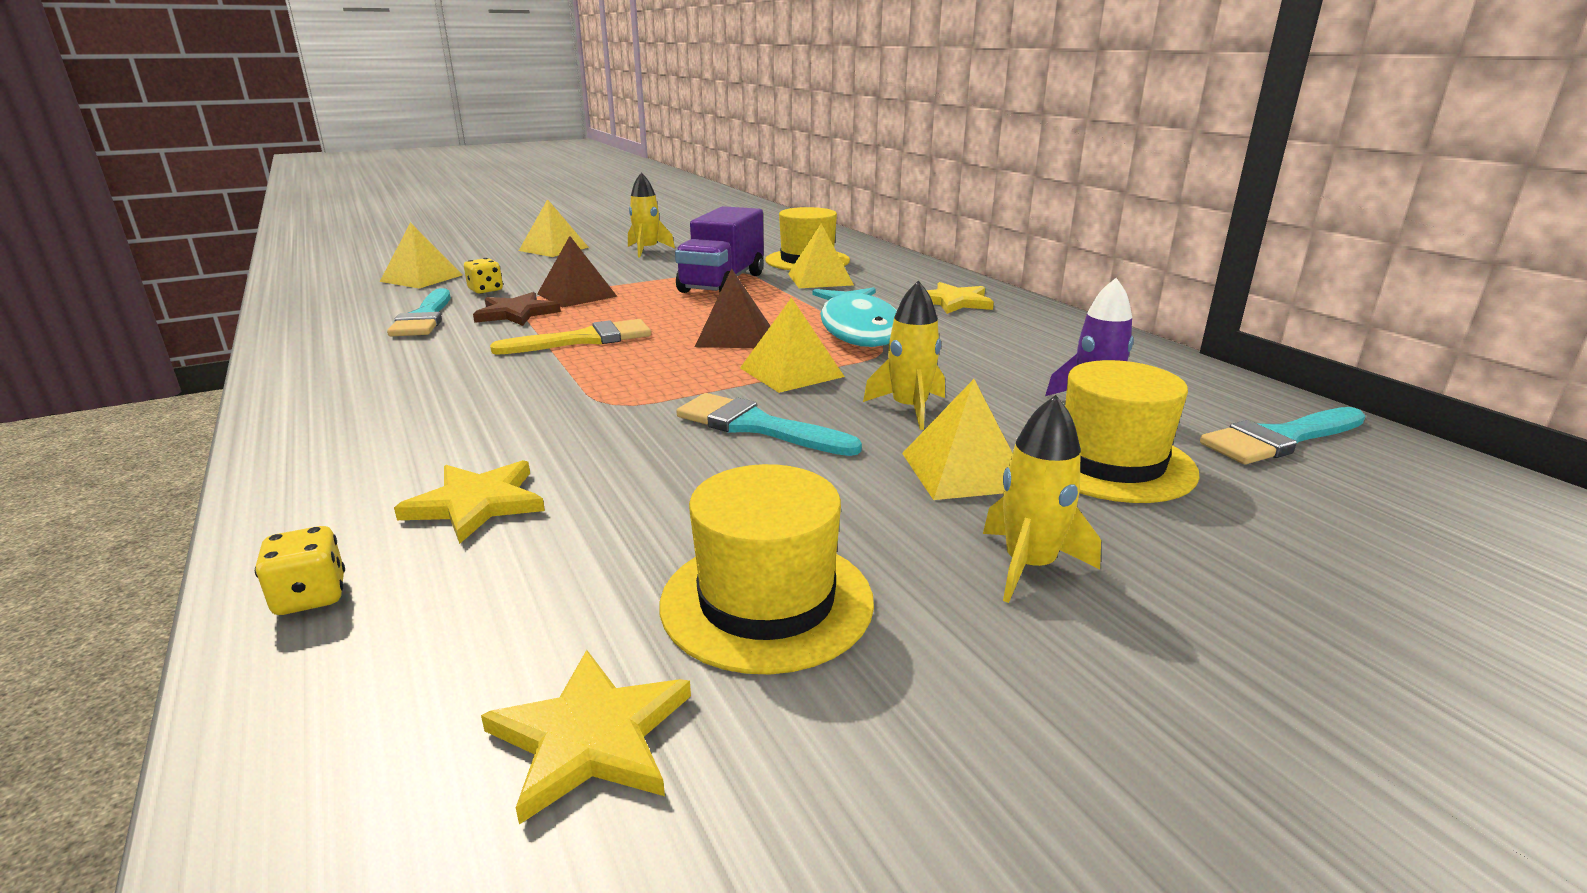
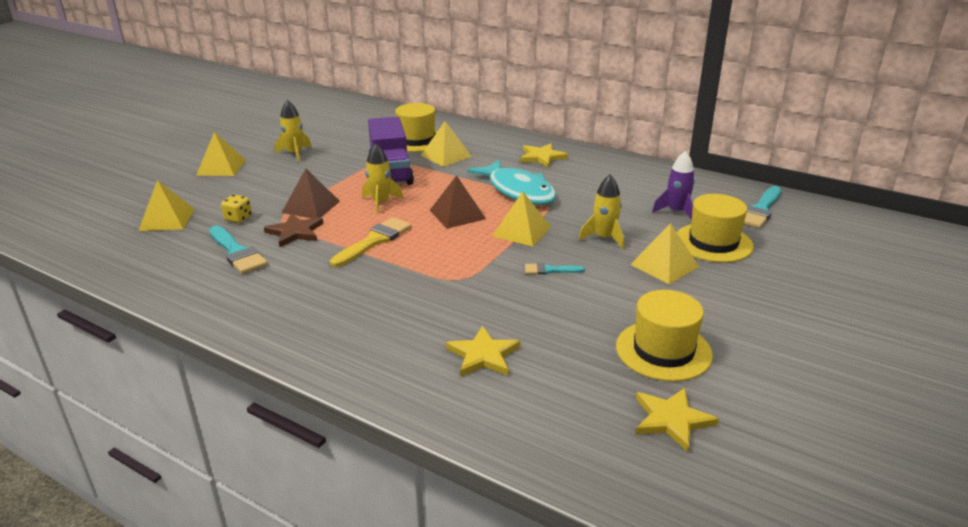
camera: 30 degrees left, 5 degrees up
(310, 597) = (485, 421): yellow dice -> none
(756, 426) = (549, 270): turquoise brush -> turquoise brush, size x0.55
(1029, 565) = (732, 301): yellow rocket -> yellow rocket (380, 202)

